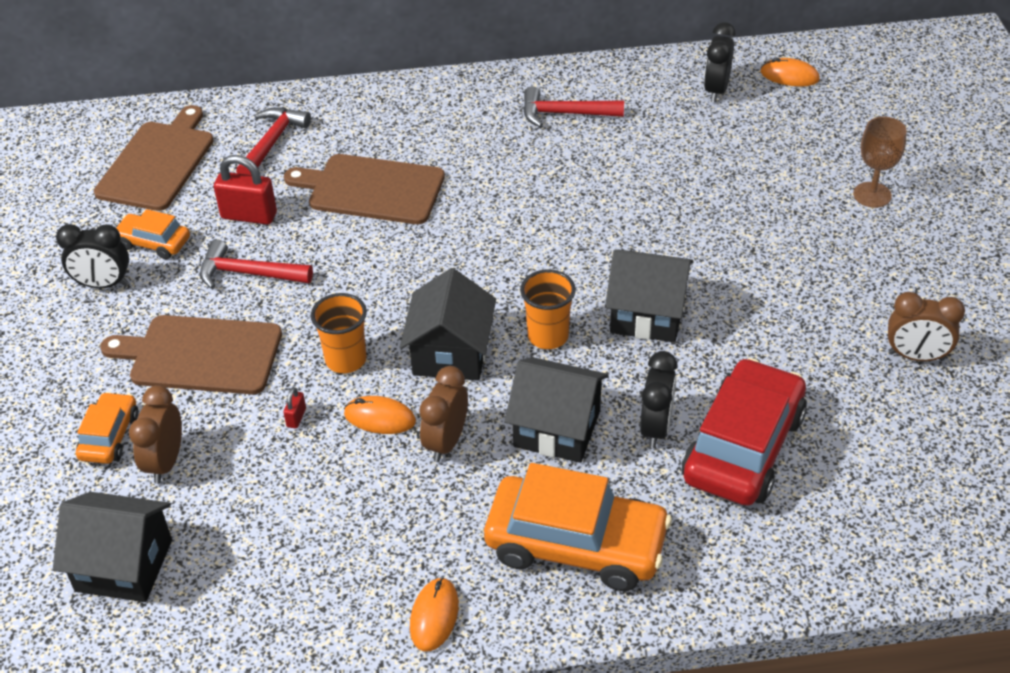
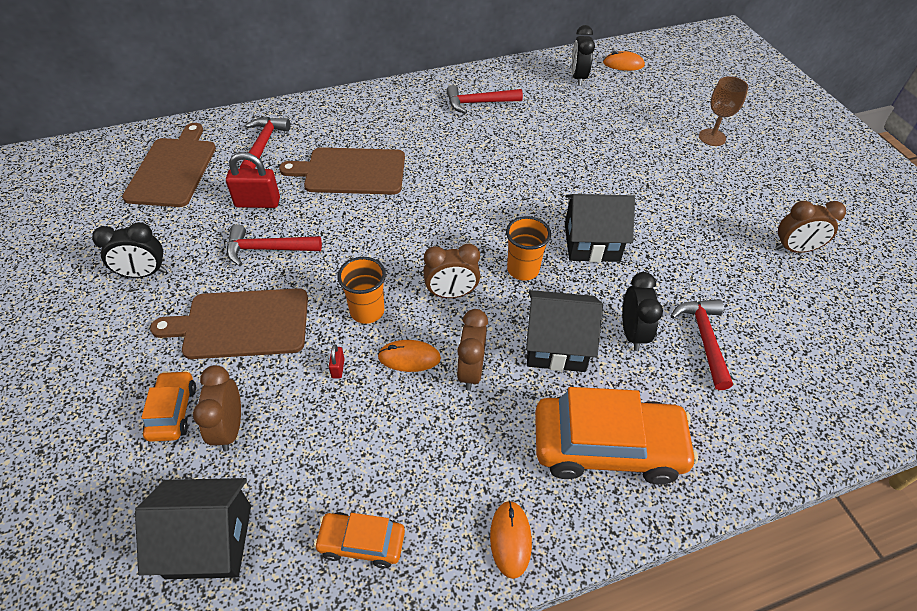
camera: 15 degrees left, 5 degrees up
(154, 243) = (182, 233): orange car -> orange car (361, 542)
(451, 353) = (451, 294): black house -> brown clock
(743, 447) = (704, 339): red car -> red hammer

